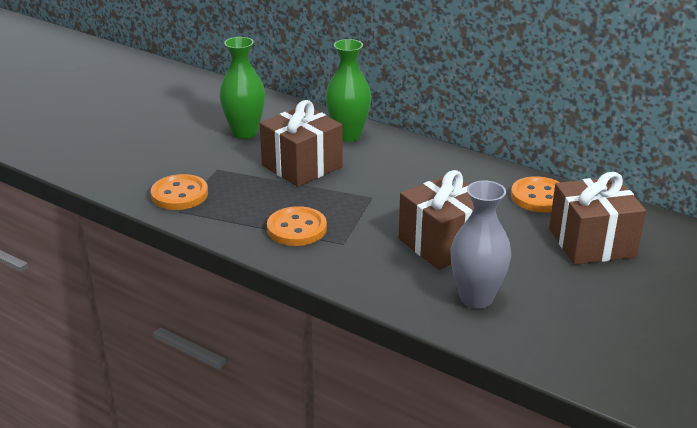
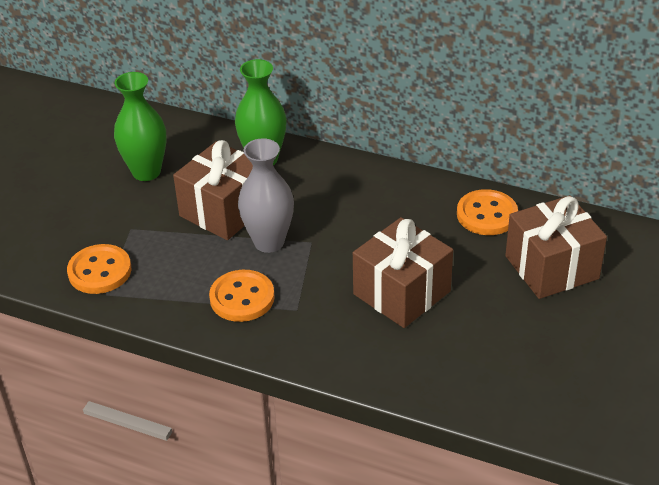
camera: 10 degrees left, 10 degrees up
(476, 298) = (450, 358): grey vase -> grey vase (269, 242)

